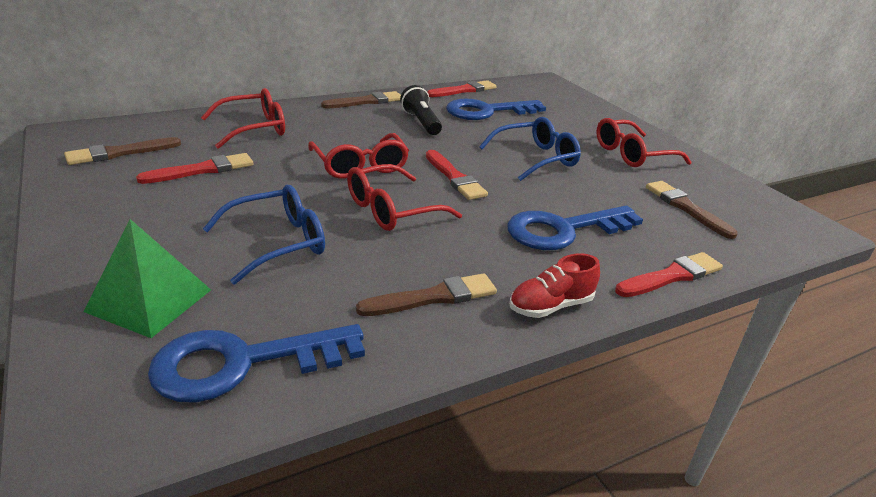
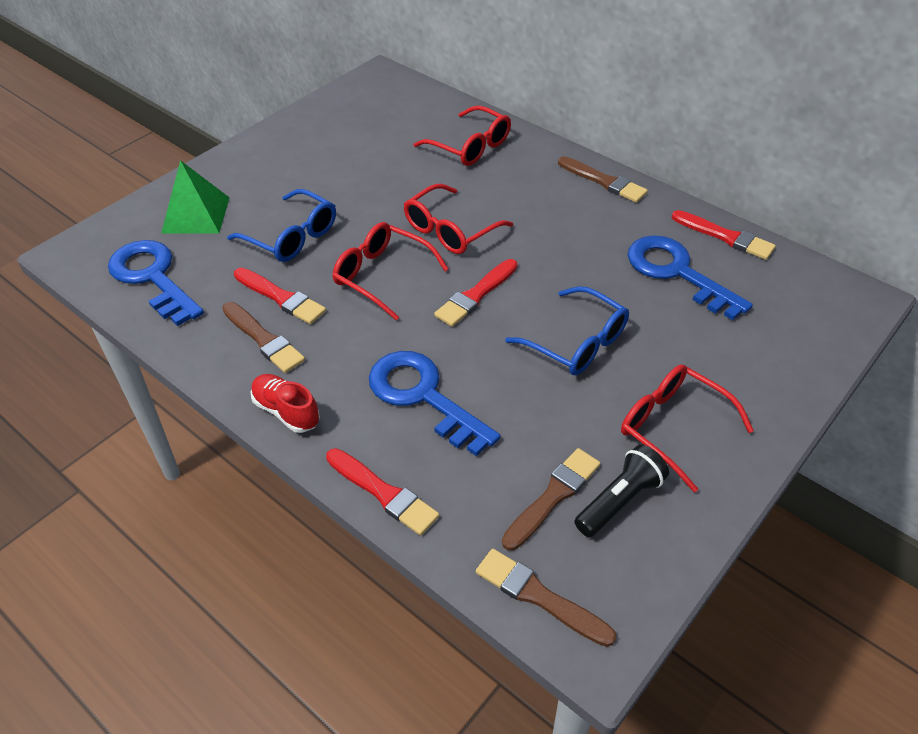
camera: 70 degrees right, 15 degrees up
(119, 153) = (369, 110): brown brush -> brown brush (539, 596)
(202, 170) = (373, 157): red brush -> red brush (281, 298)
(421, 122) = (589, 234): black flashlight -> black flashlight (619, 500)

